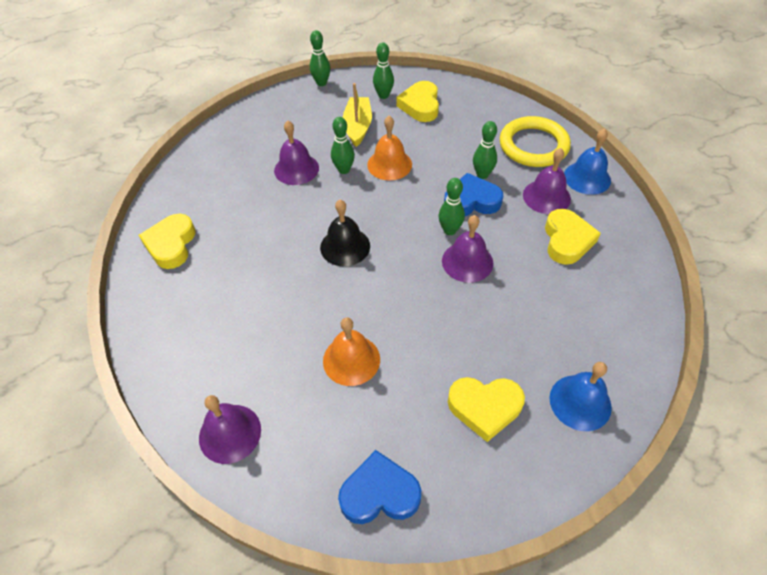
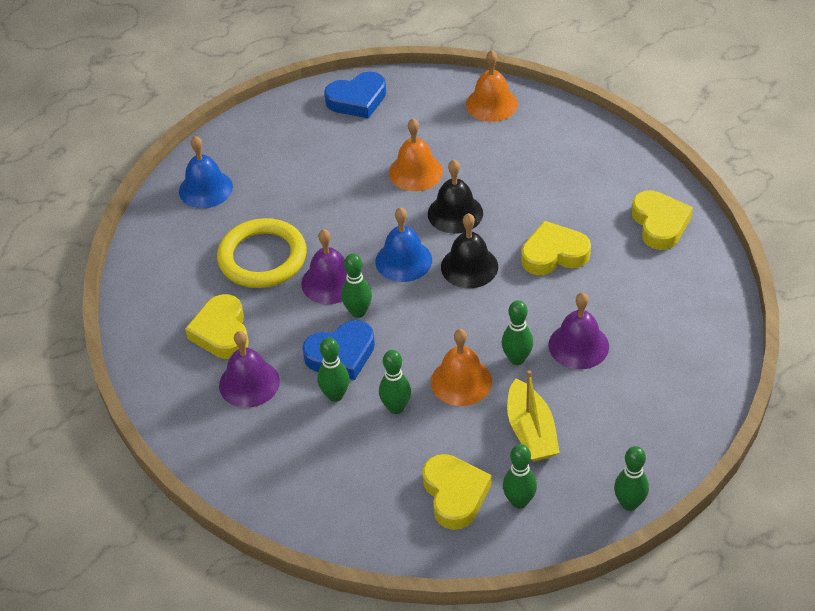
camera: 165 degrees right, 5 degrees down
(230, 433) = (491, 104): purple bell -> orange bell
(334, 301) = (455, 213): none -> black bell
(441, 158) = (396, 408): none -> green bowling pin
(485, 407) = (287, 166): yellow heart -> yellow heart (554, 254)
(533, 145) = (273, 459): yellow ring -> yellow ring (262, 258)
(587, 178) = (198, 423): blue bell -> blue bell (403, 260)

